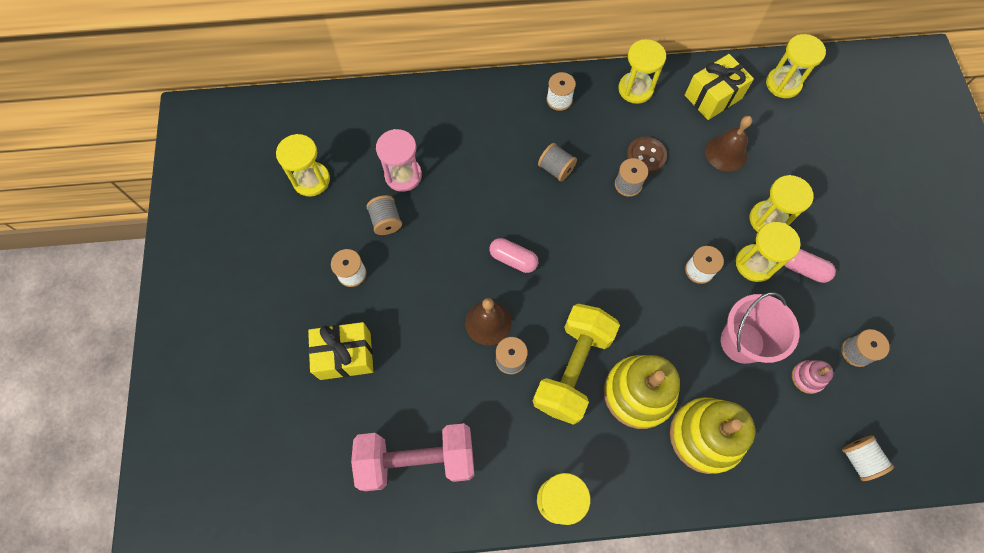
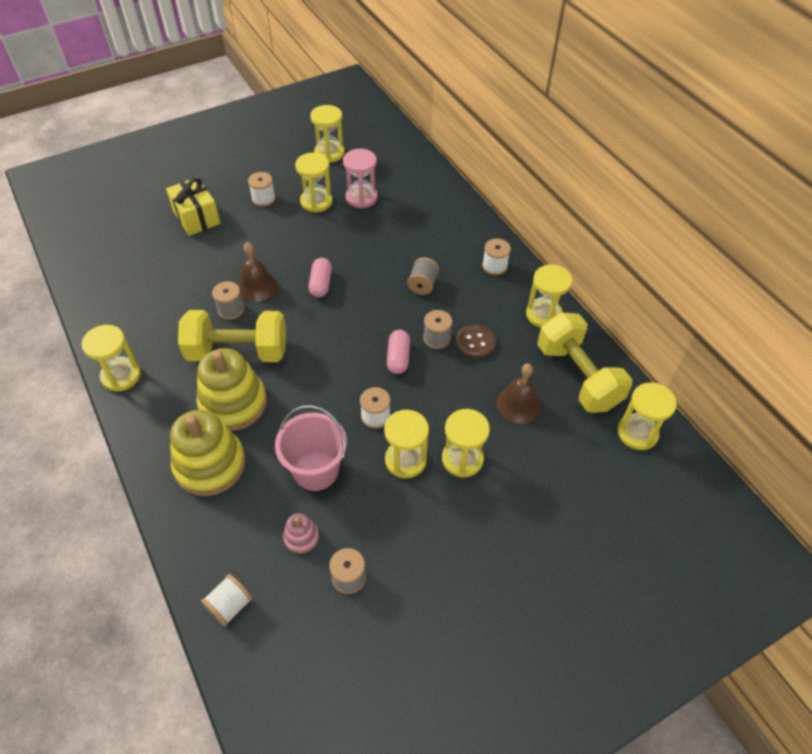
camera: 65 degrees right, 15 degrees down
(386, 221) = (316, 201): grey spool -> yellow hourglass
(417, 460) = (129, 282): pink dumbbell -> none
(713, 97) = (577, 376): yellow gift -> yellow dumbbell
(803, 269) = (421, 505): pink capsule -> pink capsule (398, 358)

